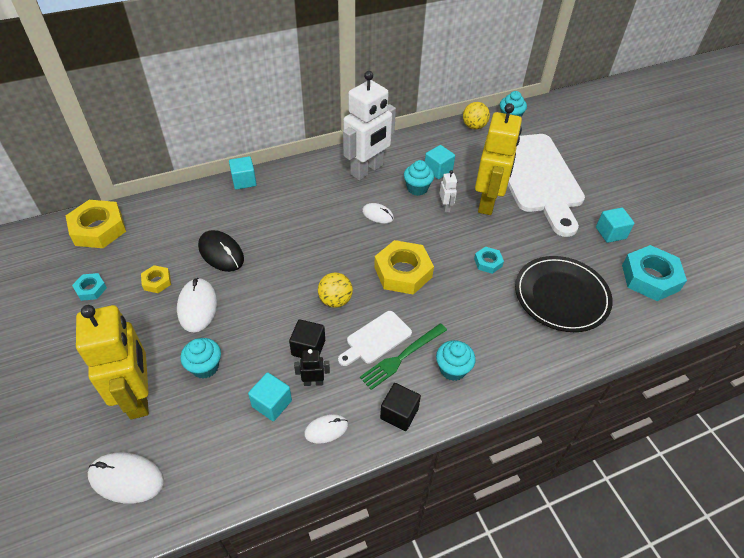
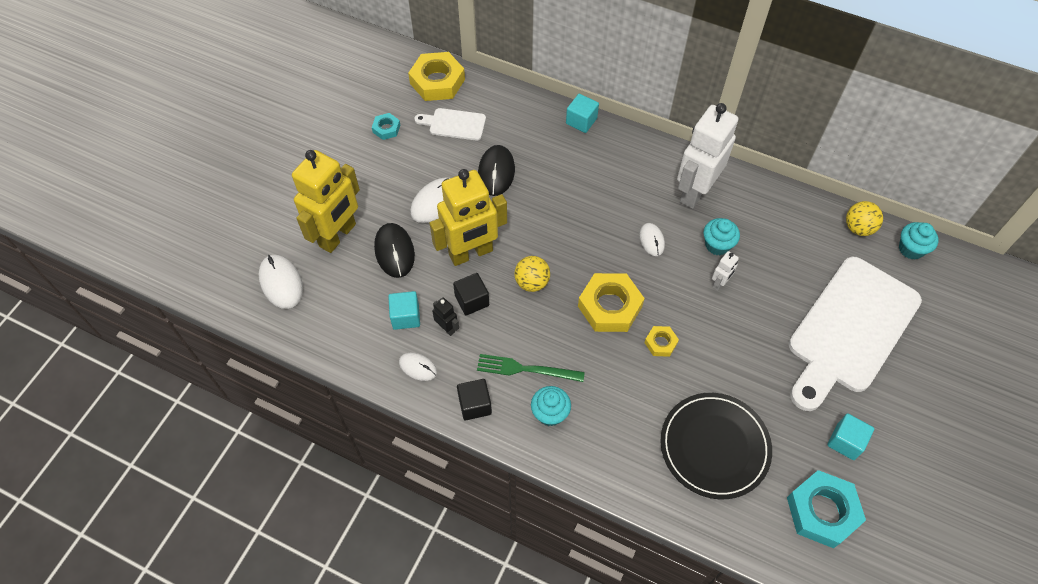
camera: 50 degrees right, 10 degrees up
(157, 281) = (431, 158): yellow nut -> yellow nut (660, 343)
(205, 367) = (394, 251): turquoise cupcake -> black mouse
(367, 170) = (695, 191): white robot -> white robot turned 120 degrees clockwise
(376, 339) = (524, 338): white cutting board -> white cutting board (454, 124)
(438, 170) = (760, 243): turquoise cube -> none
(487, 202) = (765, 311): yellow robot -> yellow robot (471, 253)
(488, 262) = (690, 362): turquoise nut -> none

